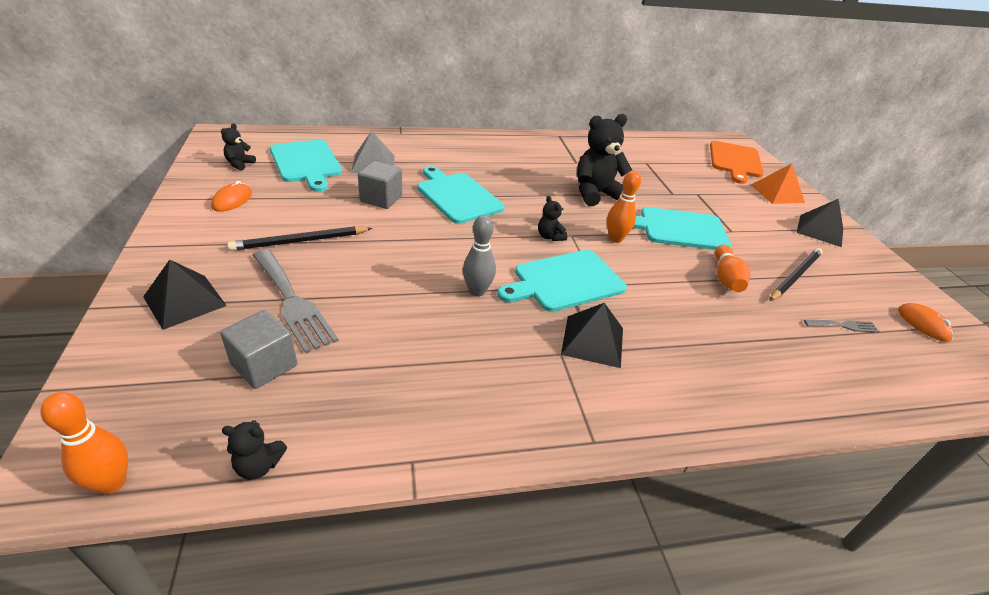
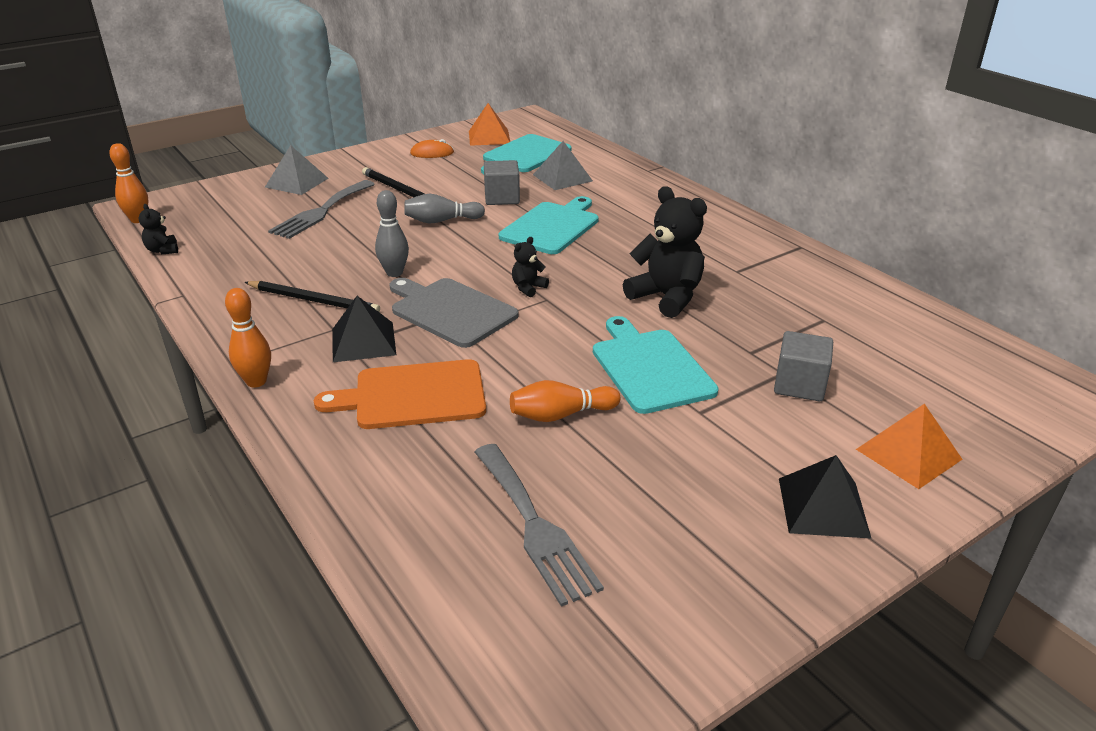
camera: 70 degrees right, 5 degrees down
(185, 301) = (297, 182): black pyramid -> grey pyramid
(240, 164) = (489, 137): black teddy bear -> orange pyramid
(264, 365) = (249, 224): grey cube -> grey cube (799, 385)
(395, 239) = (441, 221): none -> grey bowling pin
(565, 281) = (450, 311): turquoise cutting board -> grey cutting board
(615, 239) = (570, 326): orange bowling pin -> orange bowling pin (256, 381)
(735, 161) = (978, 400): orange cutting board -> orange cutting board (413, 395)
(794, 276) = (629, 477): black pencil -> black pencil (314, 300)
(844, 326) = (534, 526): grey fork -> grey fork, size x2.01
(923, 324) = (616, 623): orange mouse -> none

